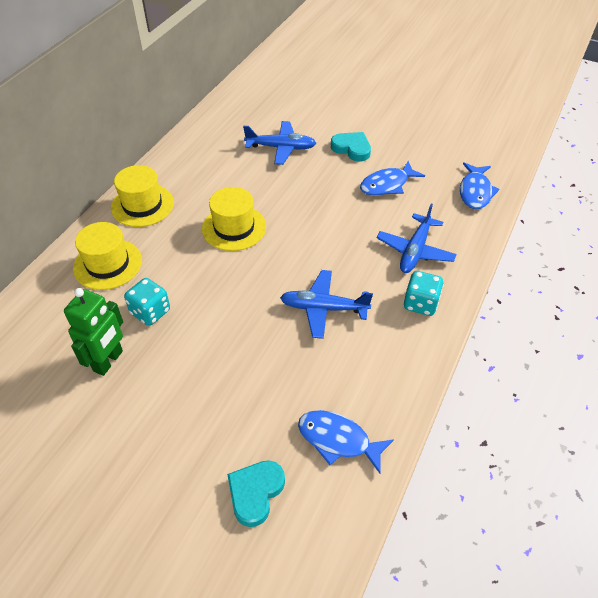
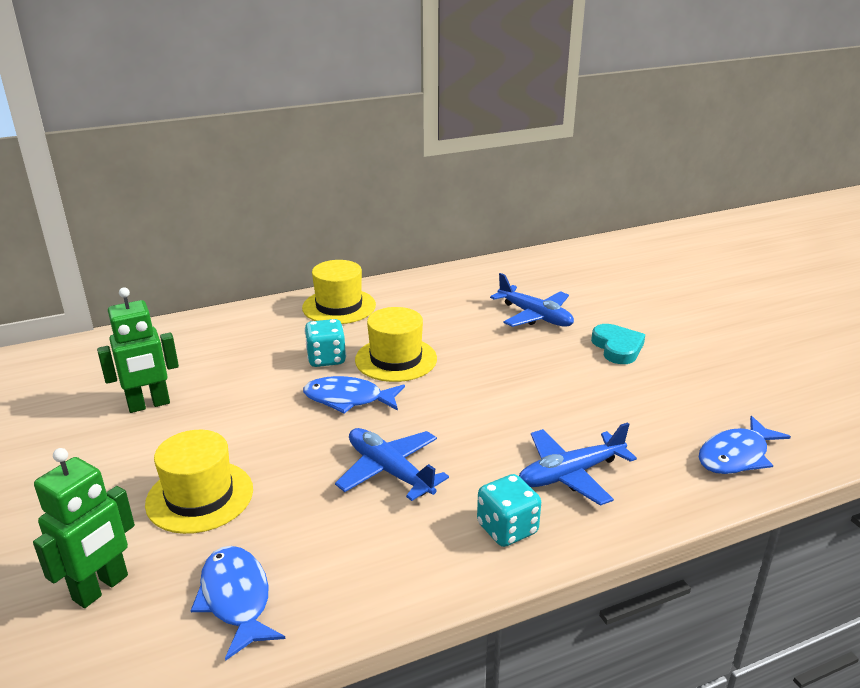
camera: 40 degrees right, 20 degrees down
(107, 264) = (250, 335): yellow hat -> yellow hat (200, 496)
(150, 312) = (231, 387): turquoise dice -> turquoise dice (326, 359)
(255, 493) = (101, 588): turquoise heart -> green robot
(387, 185) = (618, 397): blue fish -> blue fish (348, 399)

